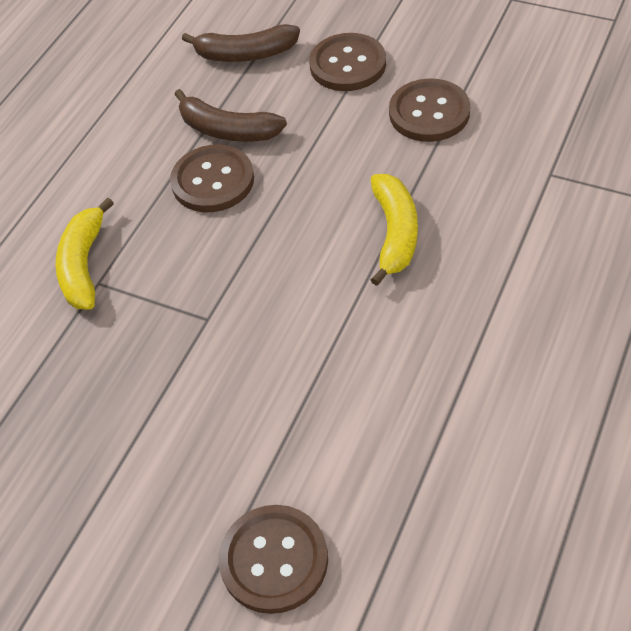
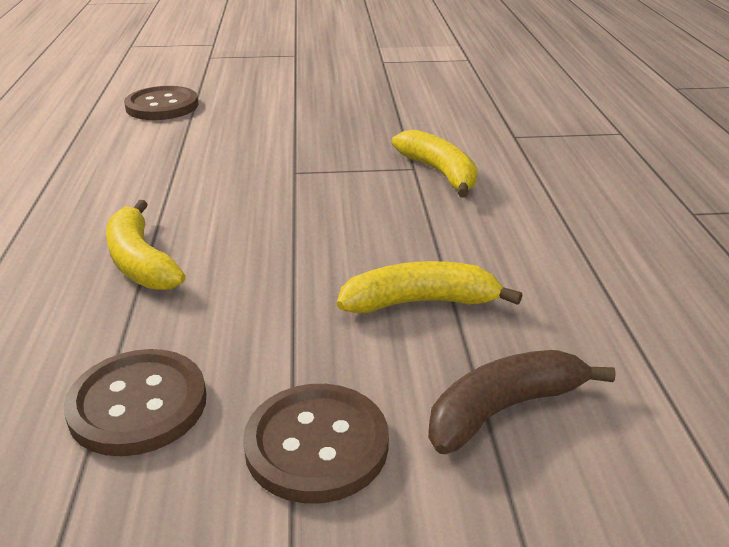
camera: 145 degrees right, 20 degrees down
(213, 181) = (385, 252): brown button -> none
(228, 130) = (420, 302): brown banana -> yellow banana

